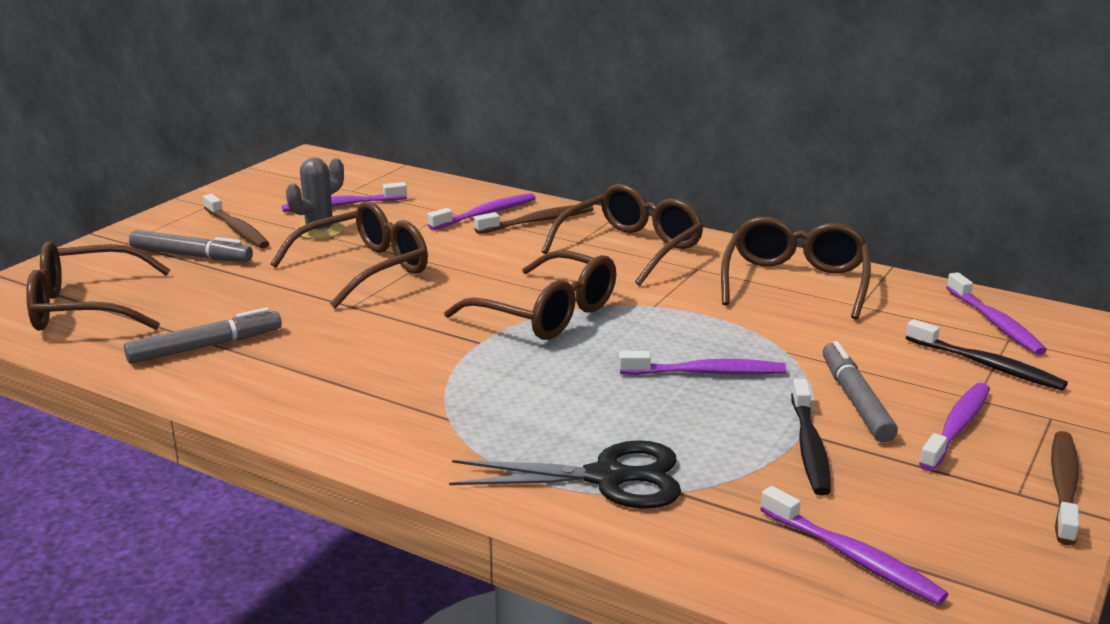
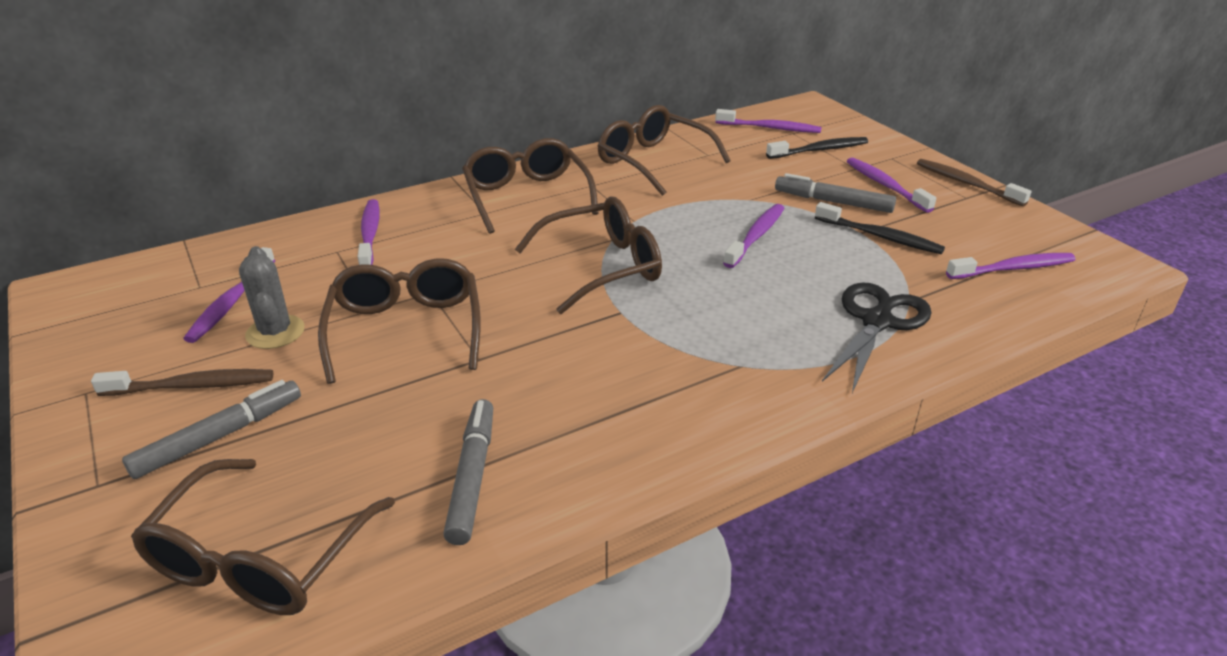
camera: 60 degrees left, 10 degrees up
(537, 221) = (421, 217): brown toothbrush -> none

